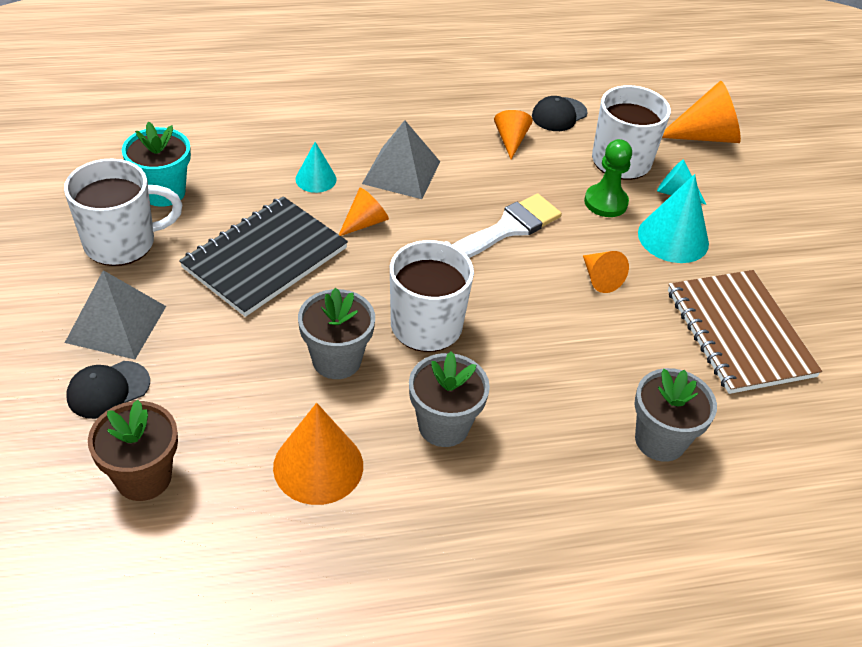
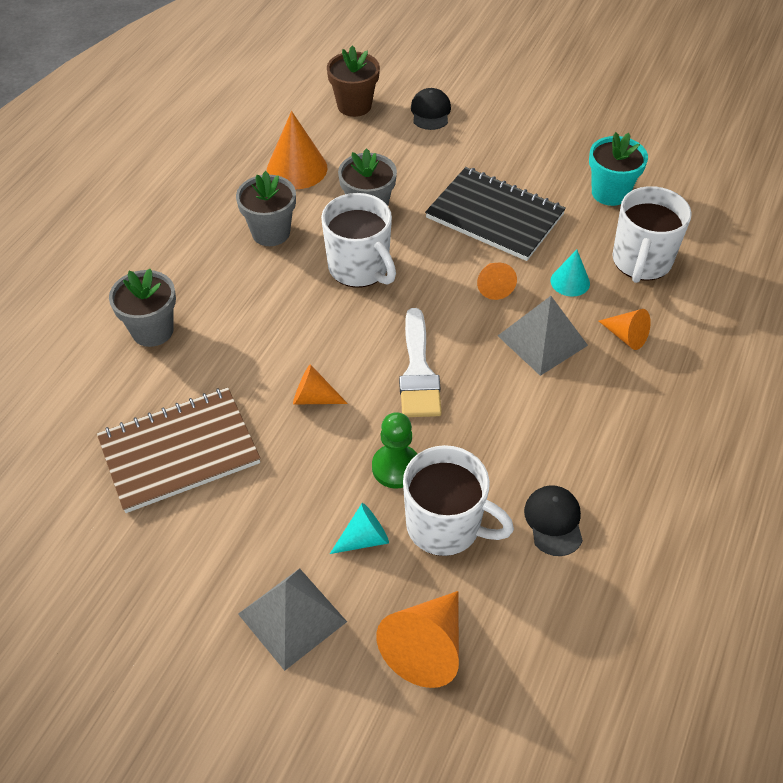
camera: 130 degrees right, 5 degrees up
(116, 324) = (484, 130): grey pyramid -> grey pyramid (292, 617)
(122, 243) = (564, 156): white mug -> white mug (641, 262)
(265, 258) = (494, 216): black notebook -> black notebook turned 45 degrees counterclockwise
(511, 140) = (537, 449): orange cone -> orange cone (626, 336)
(673, 238) = (312, 488): turquoise cone -> none
(739, 333) = (179, 451): brown notebook -> brown notebook turned 45 degrees counterclockwise

